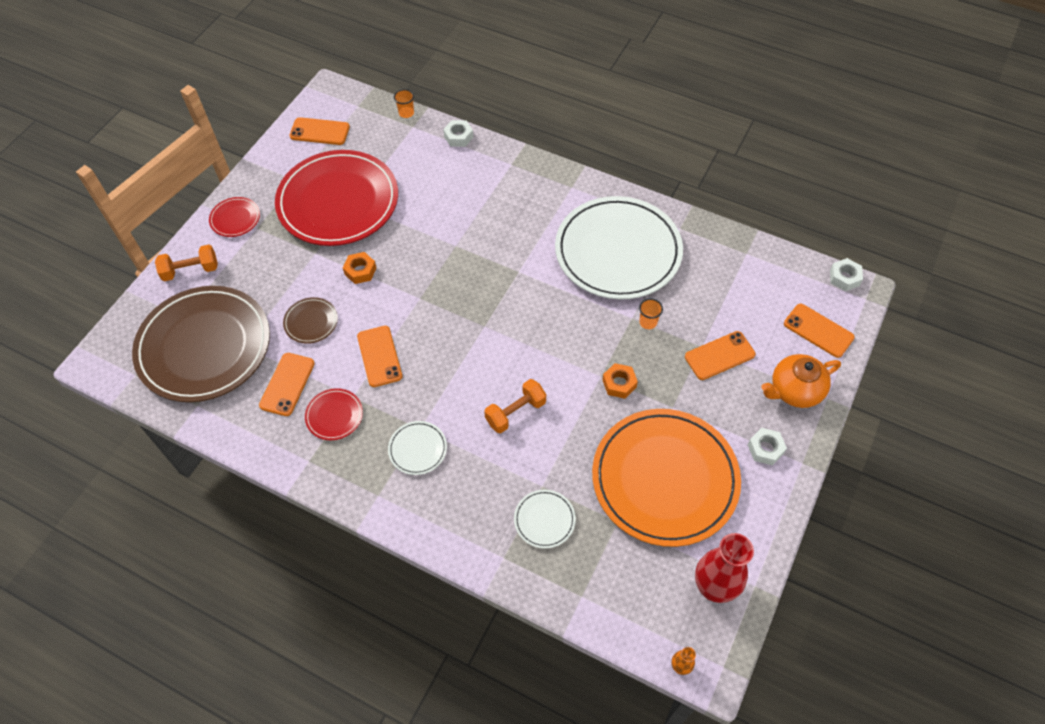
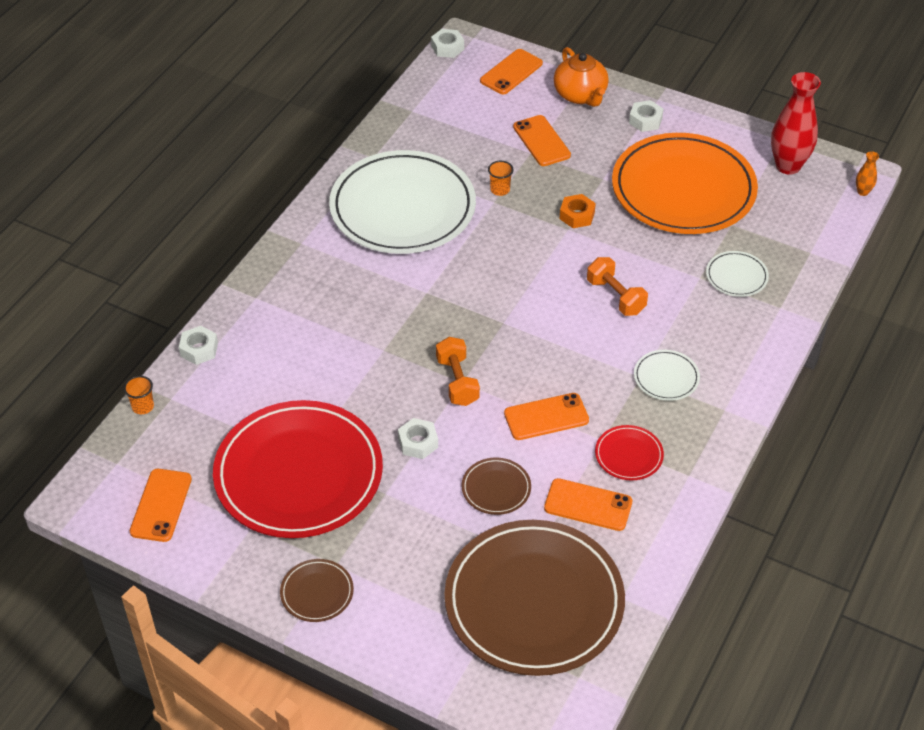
camera: 90 degrees left, 10 degrees down
(191, 270) = (407, 636): orange dumbbell -> orange dumbbell (457, 381)
(235, 219) = (317, 592): red plate -> brown plate
(360, 271) = (418, 443): orange nut -> white nut

